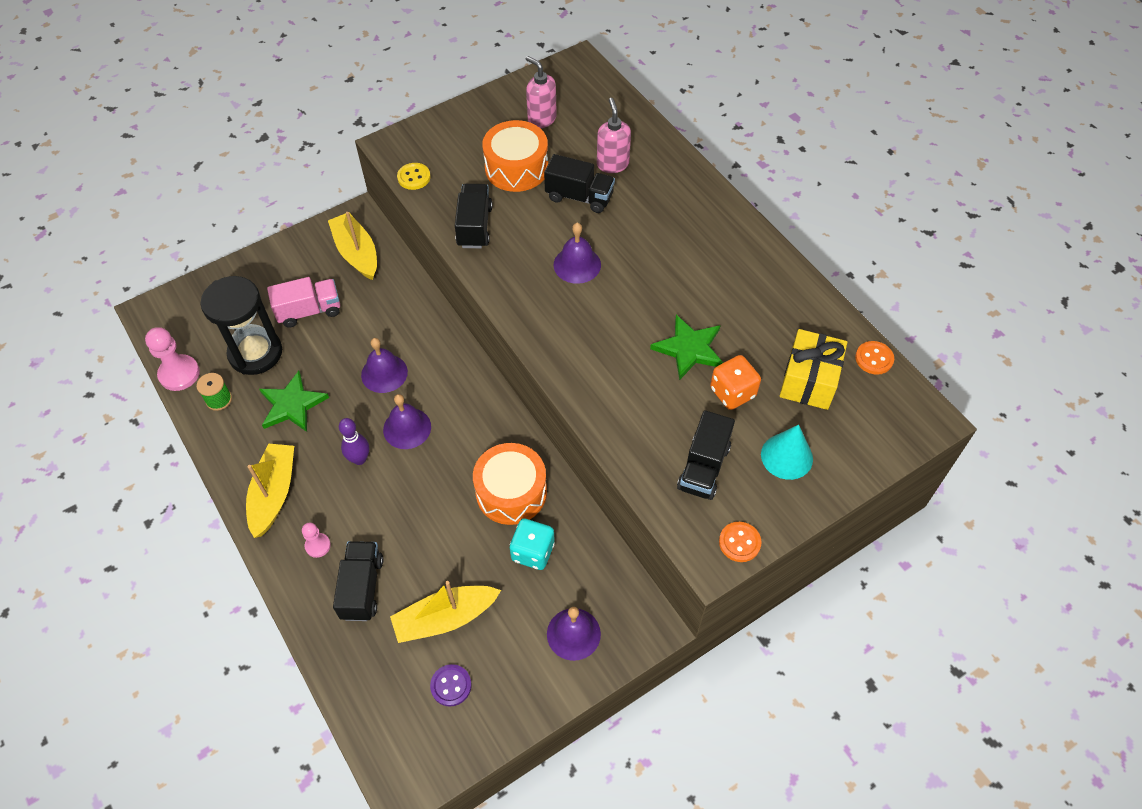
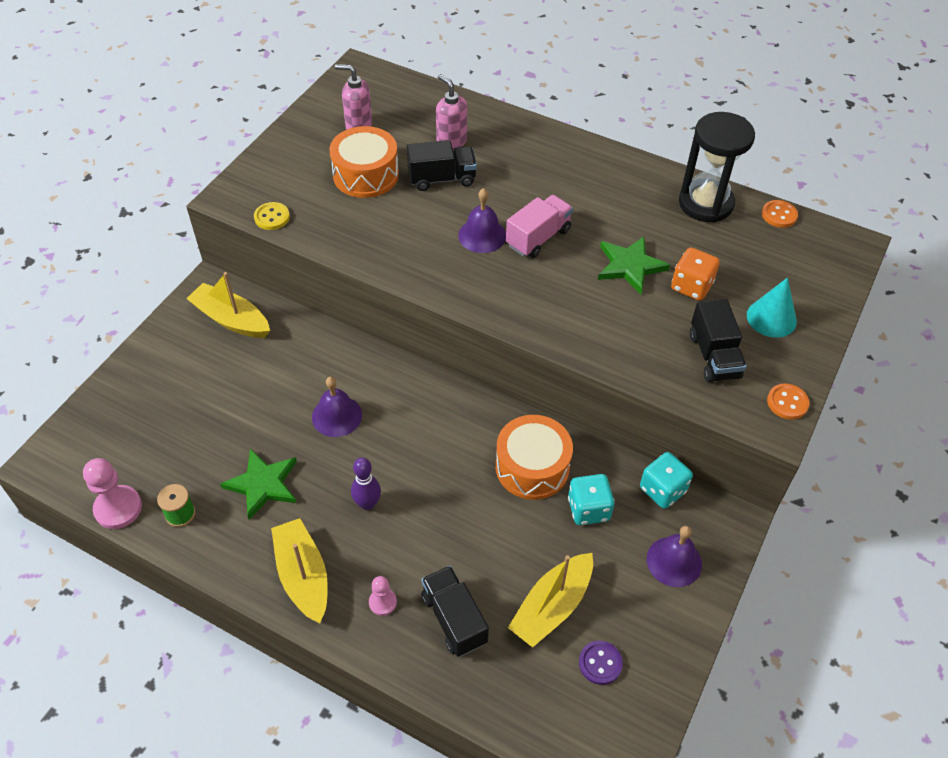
camera: 30 degrees left, 5 degrees down
(255, 353) = (189, 453): black hourglass -> black hourglass (705, 203)
(309, 311) = (219, 391): pink truck -> pink truck (538, 238)
(407, 428) = (394, 455): purple bell -> none
(474, 226) = (363, 238): black truck -> none
(609, 567) = (662, 490): none -> turquoise dice
(809, 380) = (743, 252): yellow gift -> none

